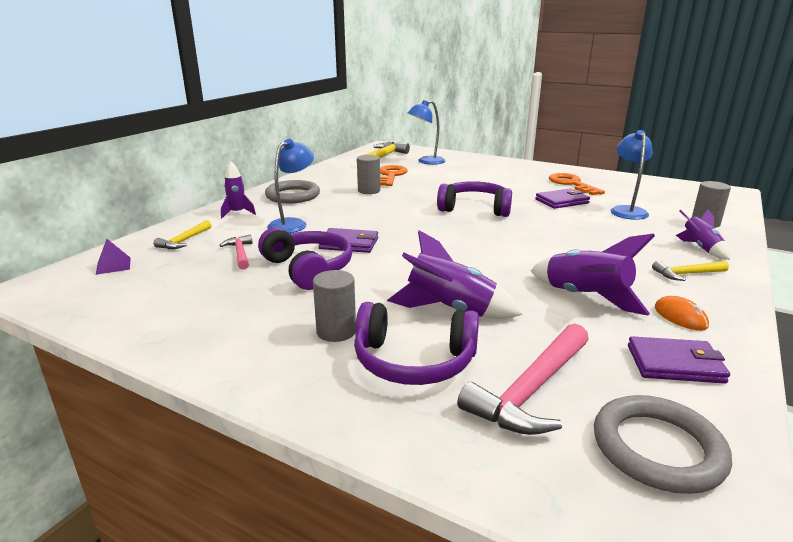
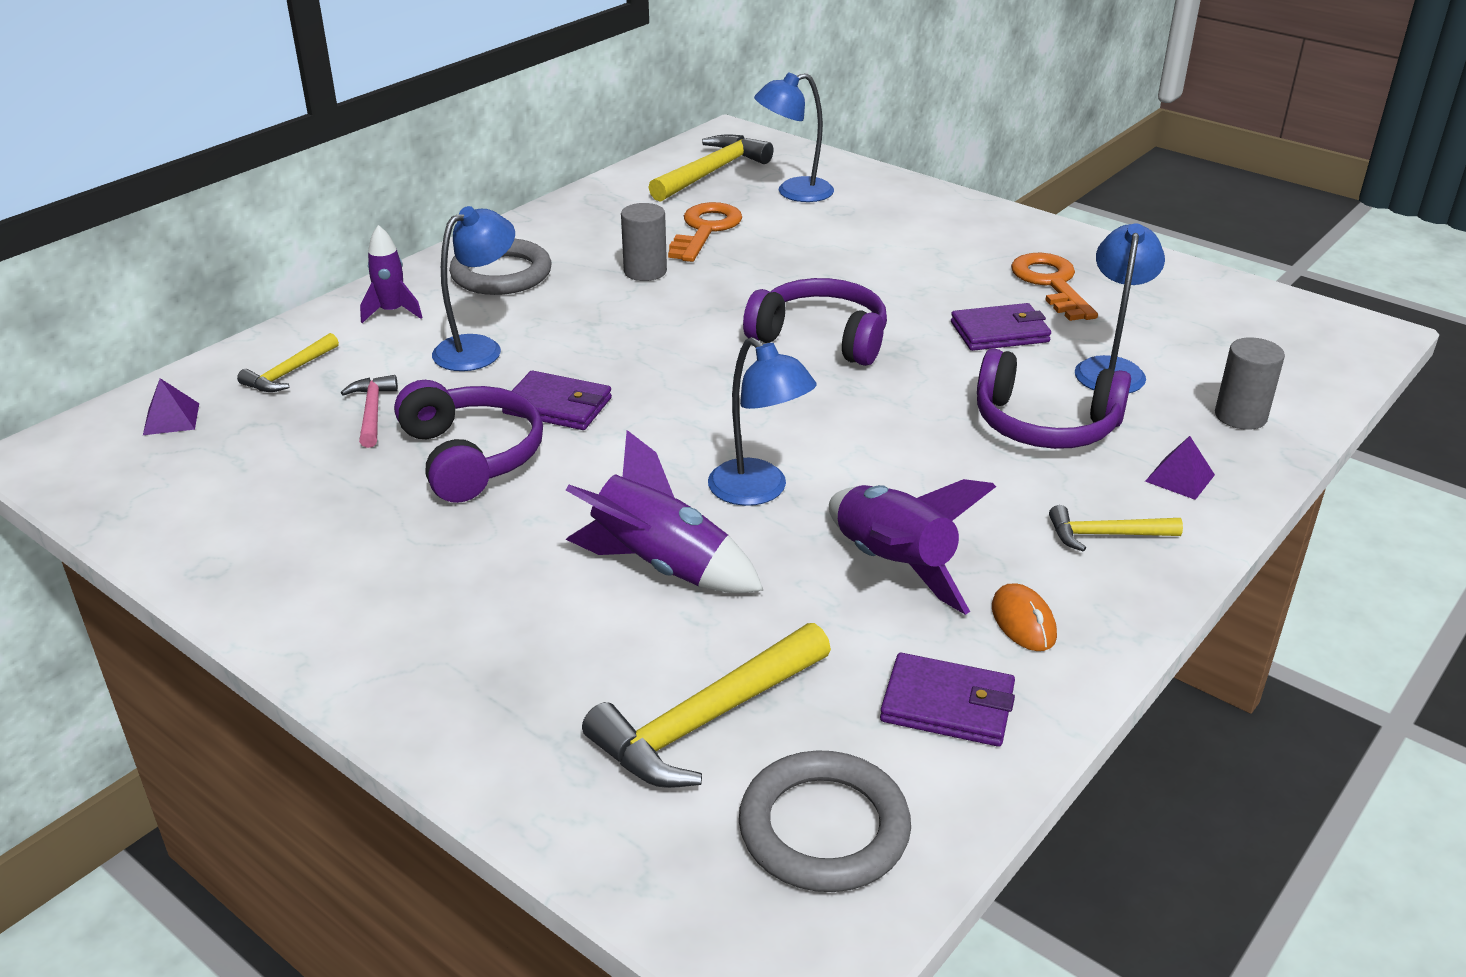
camera: 10 degrees right, 10 degrees up
(336, 331) = (471, 587): grey cylinder -> none
(414, 361) = (563, 652): purple headphones -> purple headphones (1045, 424)
(485, 271) = (758, 491): none -> blue lamp
(531, 390) = (706, 720): pink hammer -> yellow hammer
(700, 248) = (1180, 478): purple rocket -> purple pyramid

